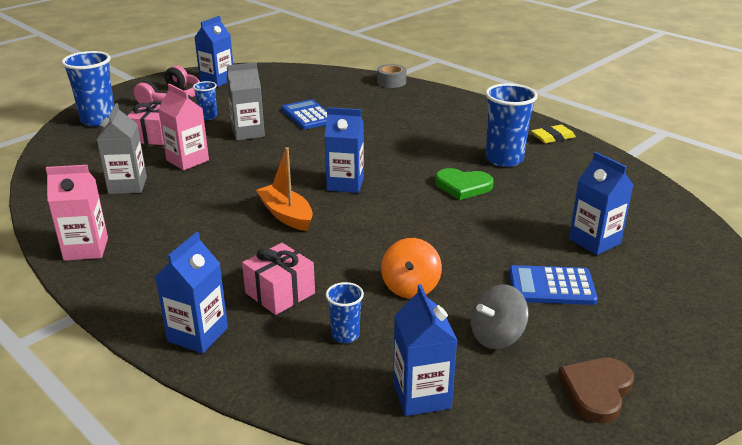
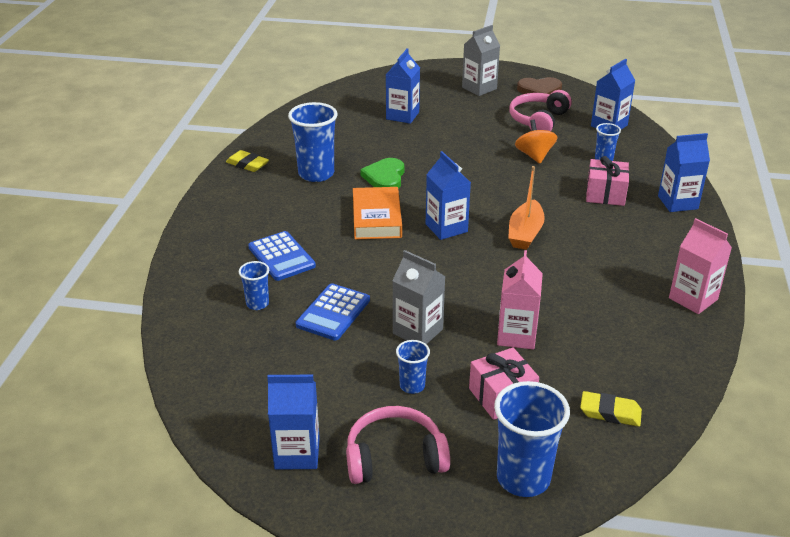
camera: 125 degrees left, 5 degrees up
(80, 160) = (610, 412): none -> yellow eraser
(127, 185) = (600, 342): grey carton -> grey carton (479, 88)
(352, 99) = (257, 304): none -> blue cup
(391, 82) = (177, 297): grey tape -> none
(399, 161) = (376, 218): none -> orange book
(410, 287) = (534, 156): orange spinning top -> orange spinning top turned 75 degrees counterclockwise
(463, 186) = (385, 177): green heart -> green heart turned 150 degrees counterclockwise
(496, 336) = (538, 120): grey spinning top -> pink headphones
(551, 286) = (471, 117): blue calculator -> blue calculator (281, 257)

